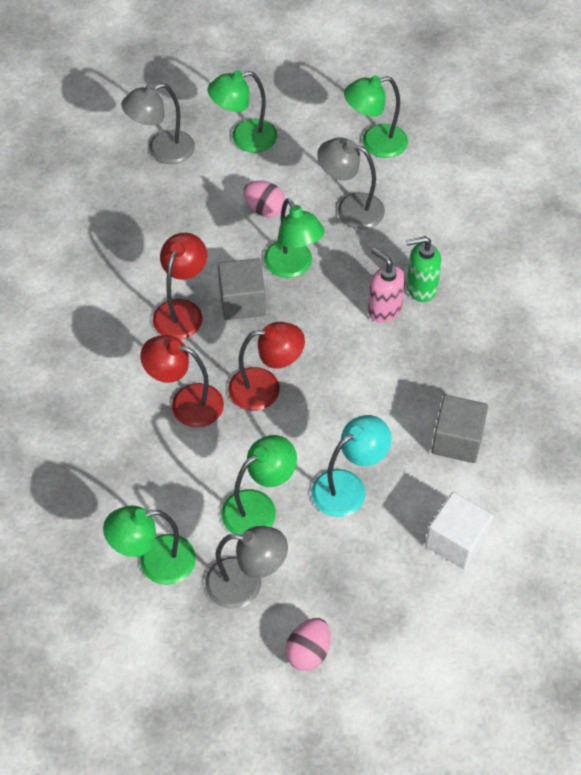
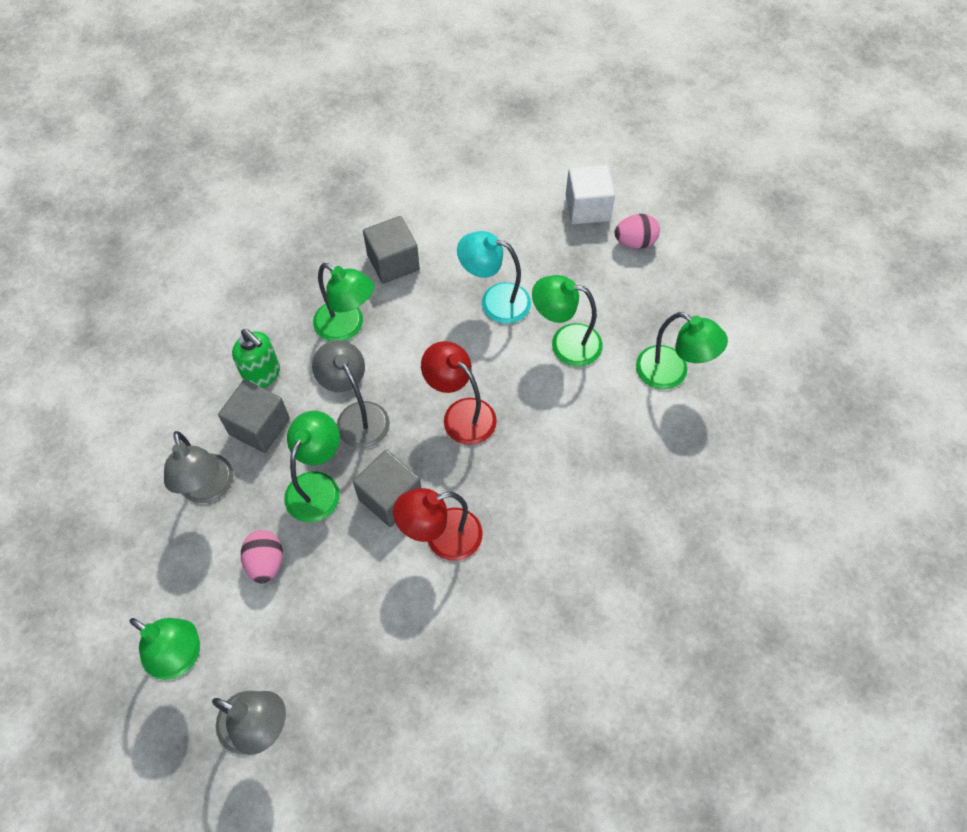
camera: 130 degrees left, 5 degrees up
(186, 403) = (527, 460): red lamp -> none
(246, 584) = (628, 308): grey lamp -> grey lamp (357, 415)
(374, 143) = (103, 528): green lamp -> green lamp (347, 327)
(375, 262) = (259, 426): none -> grey cube
(384, 309) = (308, 386): pink soap dispenser -> none
(456, 541) = (476, 215): white cube -> white cube (587, 207)

